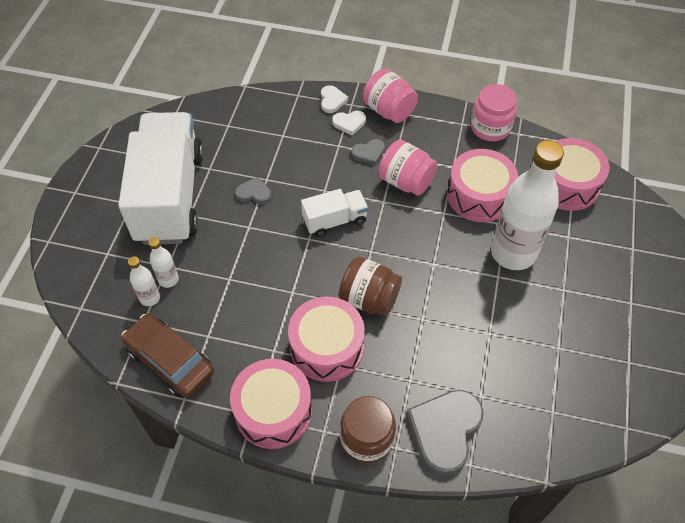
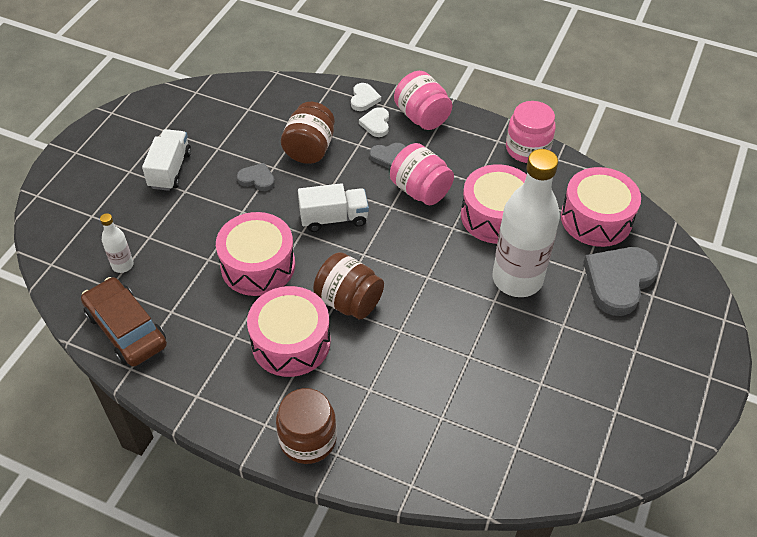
camera: 10 degrees right, 5 degrees down
(168, 279) = (146, 250): white bottle -> none
(170, 196) = (170, 170): white truck -> white truck, size x0.46
(273, 411) = (218, 395): pink drum -> pink drum (258, 265)
(295, 156) = (309, 149): none -> brown jar
(349, 123) = (376, 124): white heart -> white heart turned 90 degrees clockwise
(445, 431) = (393, 446): grey heart -> grey heart (618, 281)

